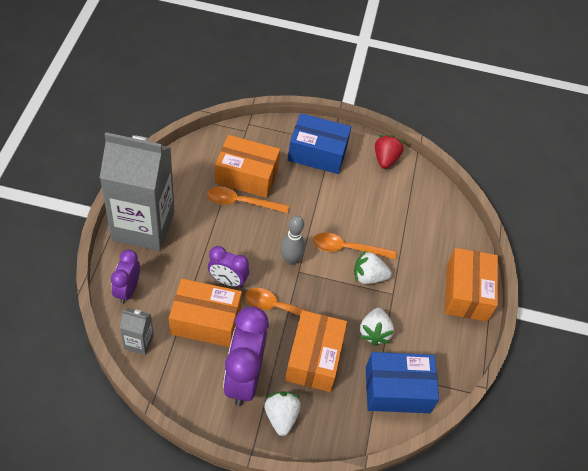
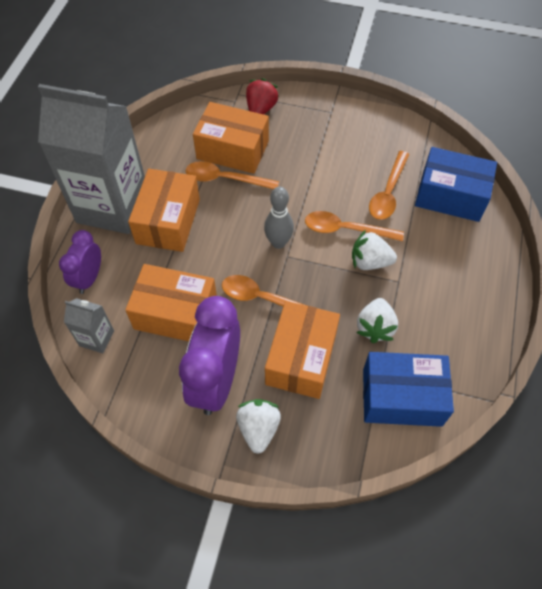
camera: 10 degrees right, 5 degrees up
(228, 281) = (204, 267): purple clock -> none
(317, 153) = (314, 124): blue box -> blue box (450, 196)
(382, 216) = (388, 193): none -> orange spoon
(385, 159) = (393, 129): red strawberry -> red strawberry (261, 109)
(466, 293) = (488, 280): orange box -> orange box (168, 221)

